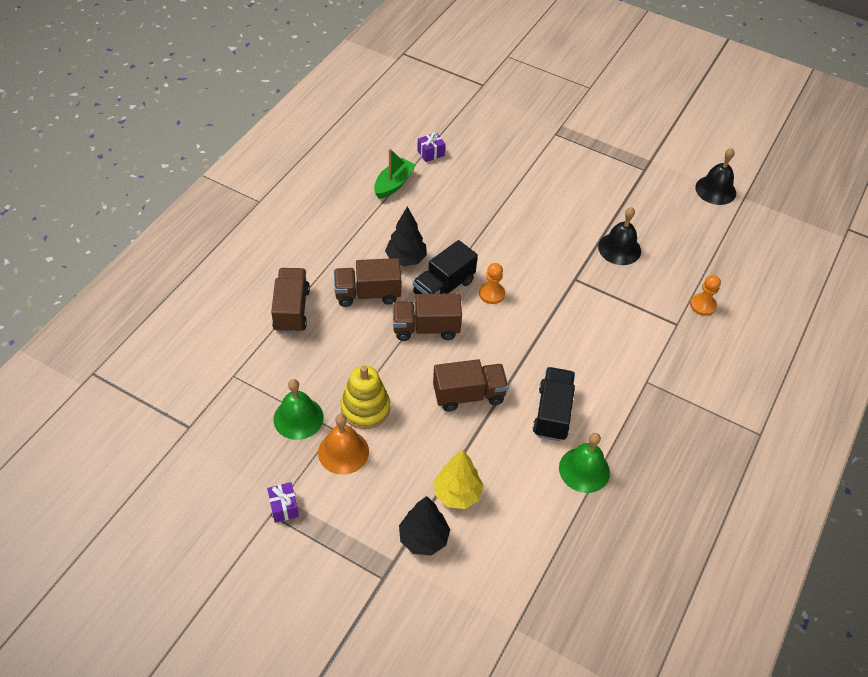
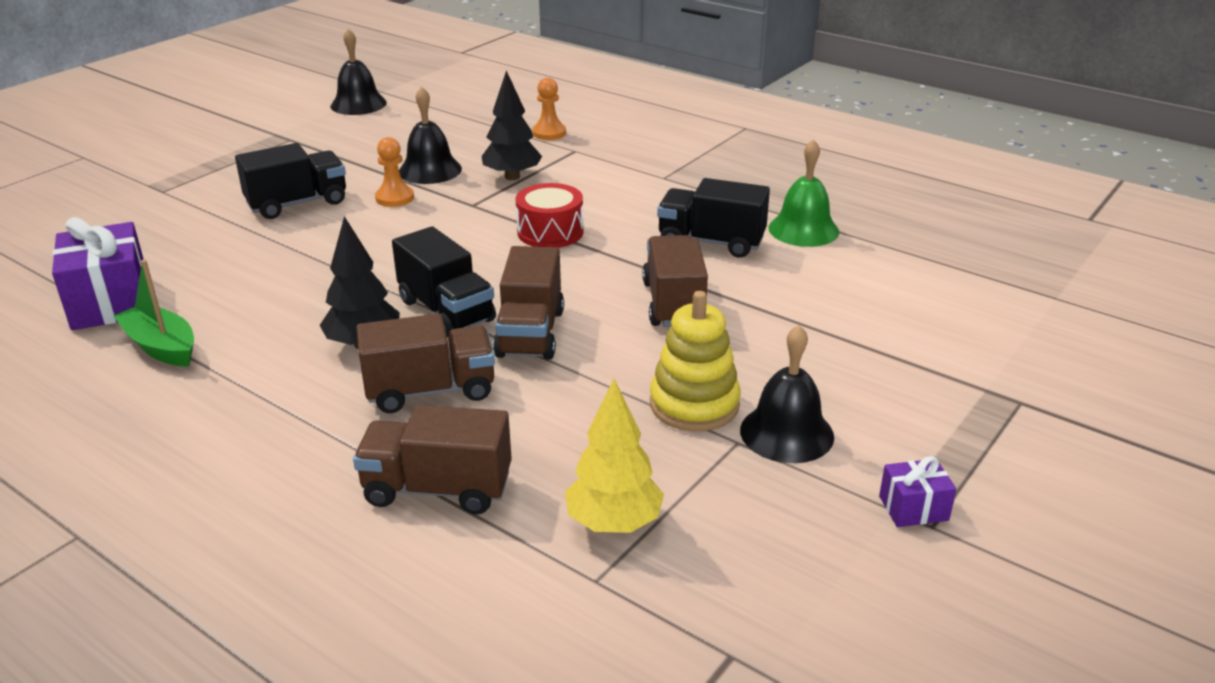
camera: 80 degrees left, 20 degrees down
(298, 418) = (712, 485): green bell -> none
(343, 452) = (786, 433): orange bell -> black bell
(367, 294) = (430, 390): brown truck -> brown truck turned 105 degrees counterclockwise
(423, 538) = (940, 360): black tree -> black tree (512, 177)
(430, 153) = (111, 302): purple gift -> purple gift, size x2.01
(457, 494) = (856, 326): yellow tree -> yellow tree (614, 523)
(491, 294) = (477, 270): orange pawn -> orange pawn (394, 198)
(546, 324) = (550, 232): none -> red drum
(555, 195) = (297, 203): none -> black truck

